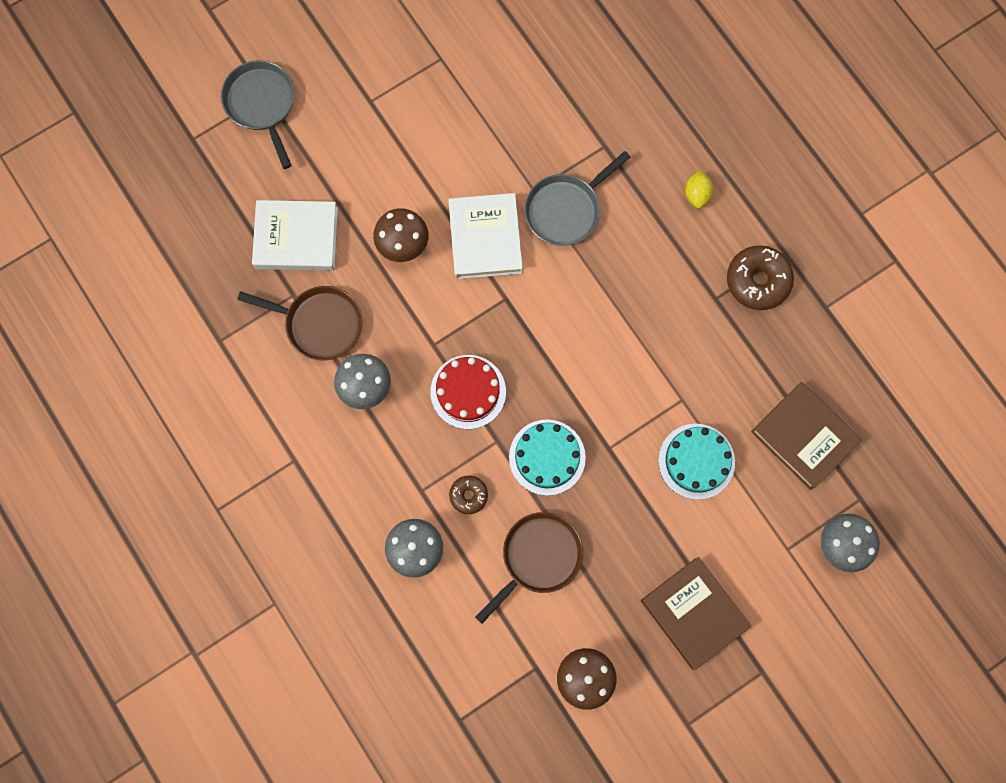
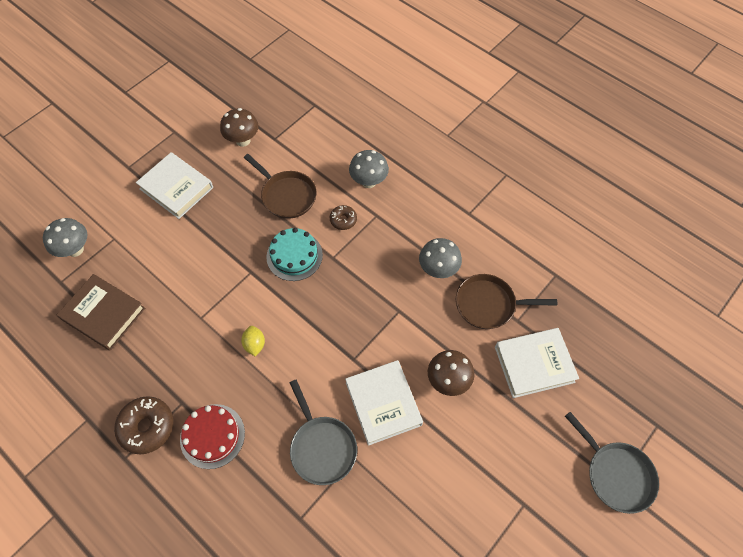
camera: 165 degrees right, 15 degrees down
(468, 391) = (363, 285): red cake -> red cake (212, 436)
(538, 557) = (286, 195): brown pan -> brown pan turned 75 degrees counterclockwise
(566, 210) = (322, 447): grey pan -> grey pan turned 120 degrees clockwise
(693, 613) = (176, 188): brown book -> white book
(696, 194) = (208, 493): yellow lemon -> yellow lemon (255, 344)
(696, 461) = (184, 278): turquoise cake -> none

